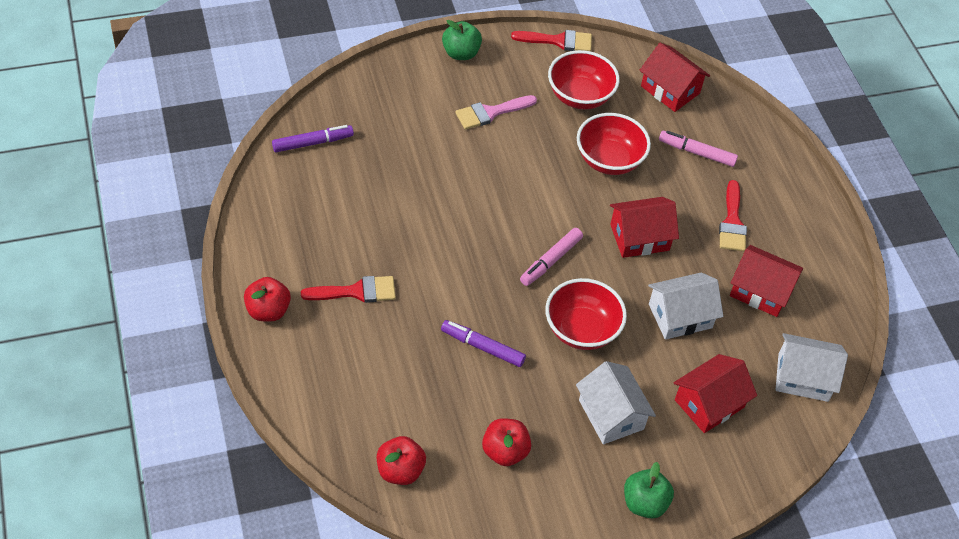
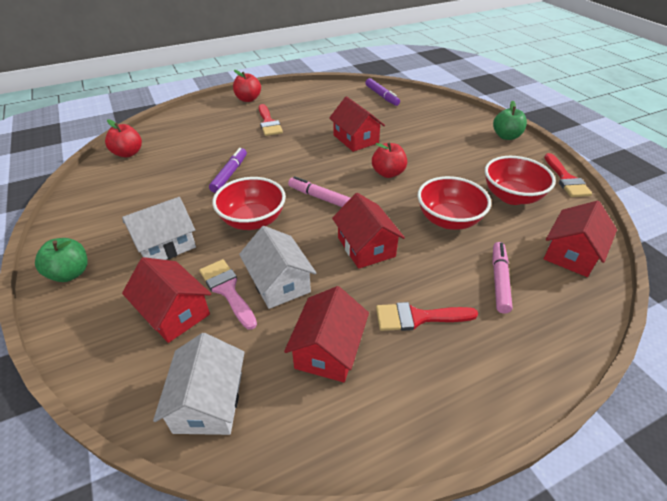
camera: 85 degrees right, 10 degrees down
(429, 200) = (355, 139): none -> red house
(491, 112) = (457, 155): pink brush -> pink brush (227, 290)
(505, 451) = (136, 193): red apple -> red apple (388, 173)

